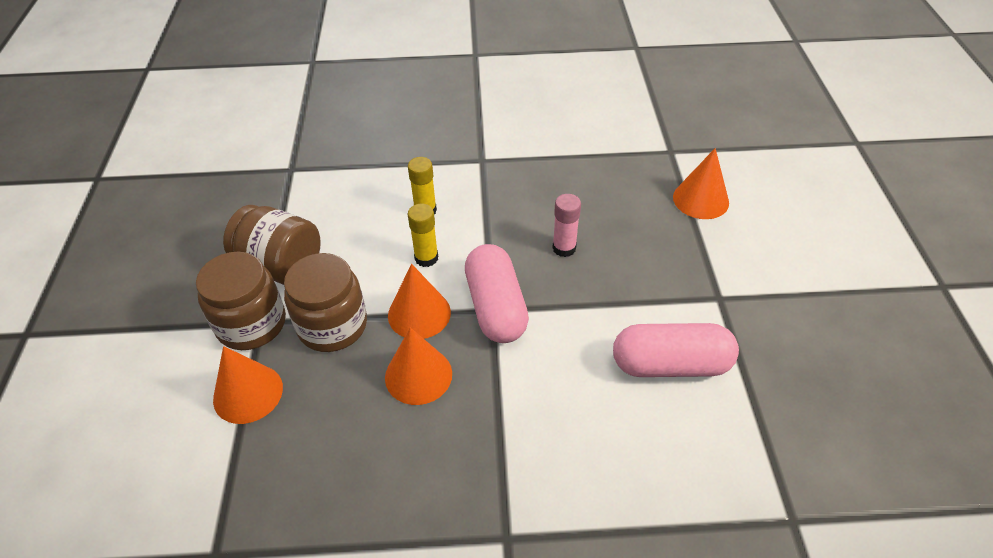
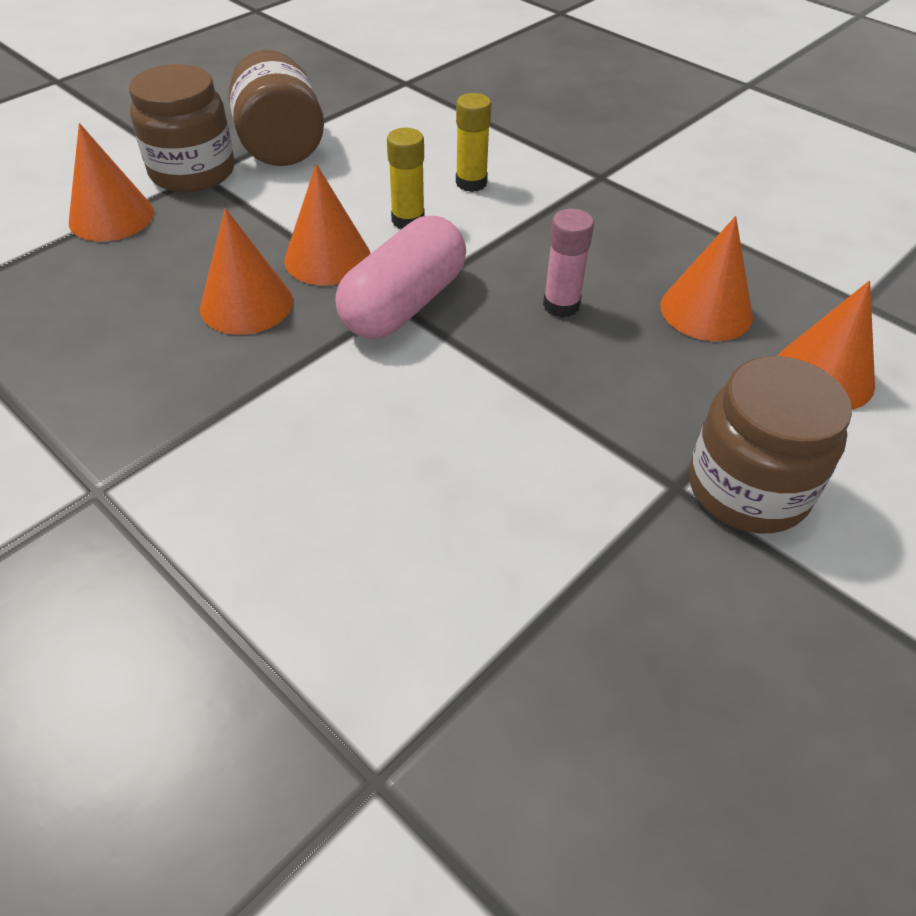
camera: 45 degrees right, 0 degrees up
(332, 326) = (245, 216): brown jar -> brown jar (747, 488)
(622, 202) = (706, 310): none -> orange cone
(670, 364) = (500, 498): pink capsule -> none

